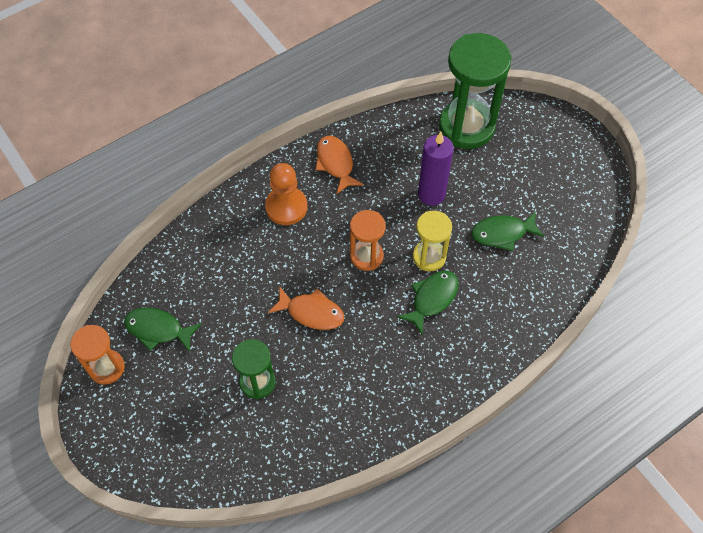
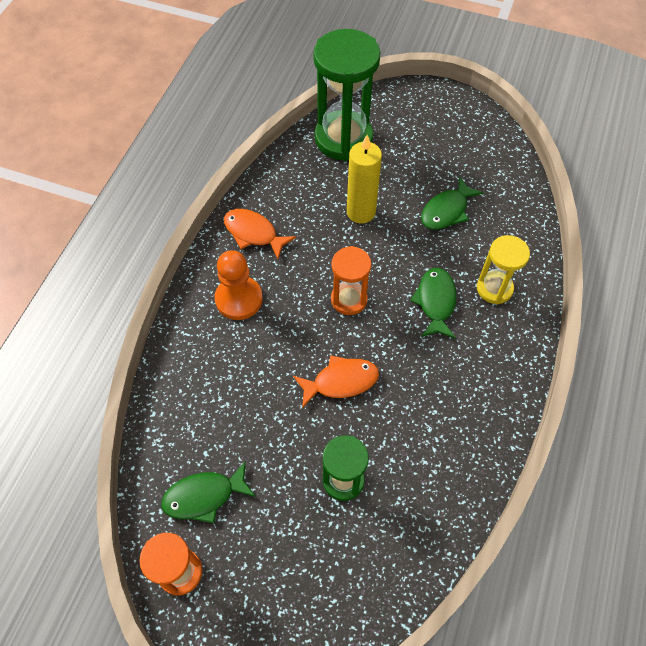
camera: 35 degrees left, 0 degrees up
(429, 257) = (403, 267): yellow hourglass -> yellow hourglass (494, 288)
(431, 194) = (361, 212): purple candle -> yellow candle

